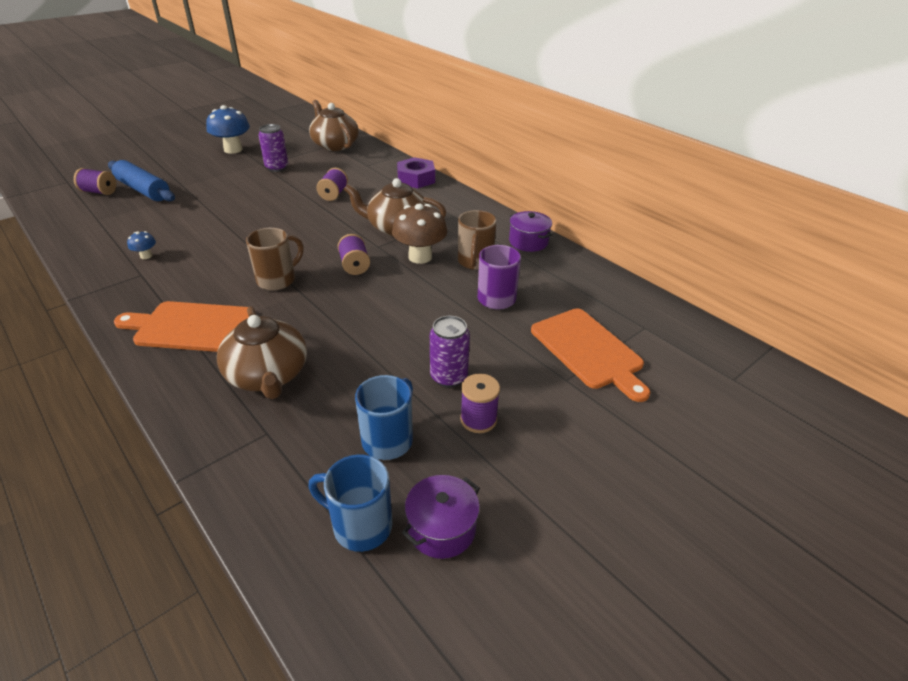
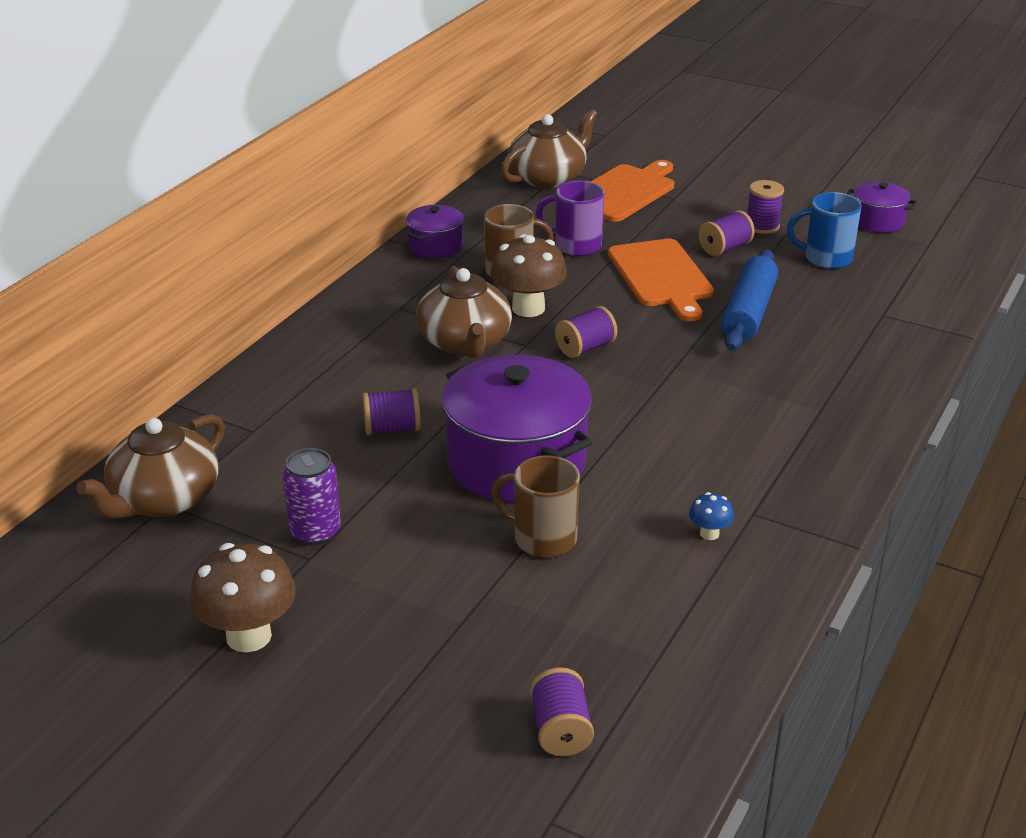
camera: 110 degrees left, 5 degrees down
(143, 190) = (513, 667): blue rolling pin -> blue rolling pin (748, 313)
(190, 327) = (805, 418): orange cutting board -> orange cutting board (661, 276)
(233, 150) = (249, 636): blue mushroom -> brown mushroom
(268, 375) = (821, 339): brown teapot -> brown teapot (548, 177)
(269, 219) = (516, 462): none -> purple pot
(278, 280) = (664, 393): brown mug -> brown mug (542, 538)
(360, 525) = (911, 250): blue mug -> none
(416, 179) = (287, 366): purple nut -> none
(449, 377) = (725, 248): purple can -> purple spool

